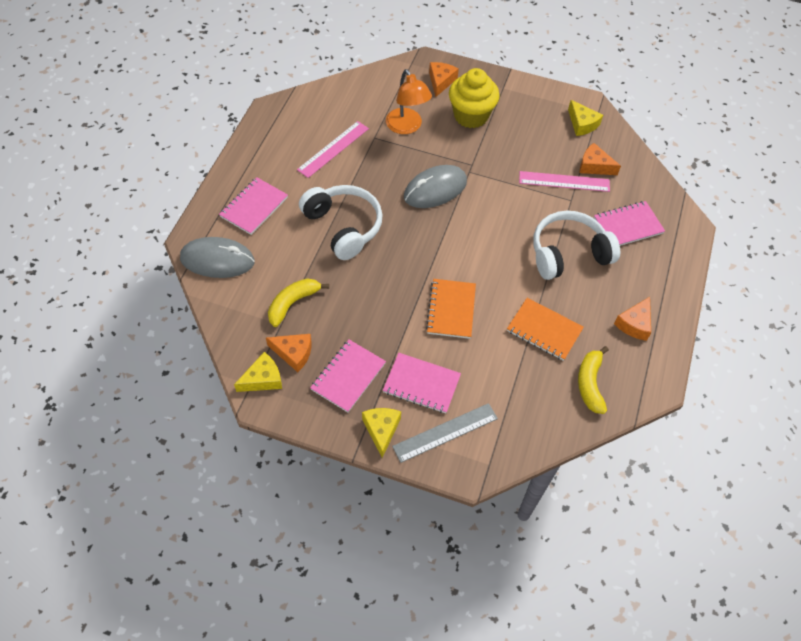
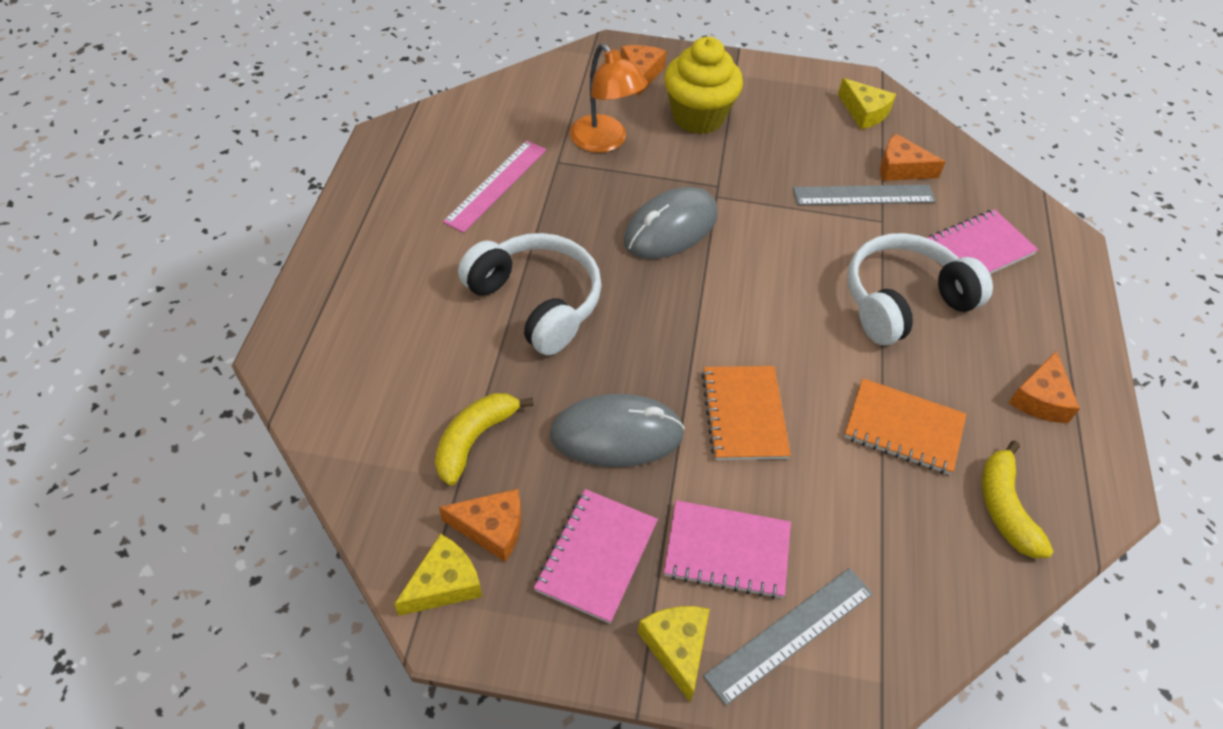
camera: 10 degrees left, 5 degrees down
(217, 260) = (331, 382): grey mouse -> grey mouse (616, 435)
(254, 207) = (381, 288): pink notebook -> none
(564, 181) = (863, 195): pink ruler -> grey ruler

